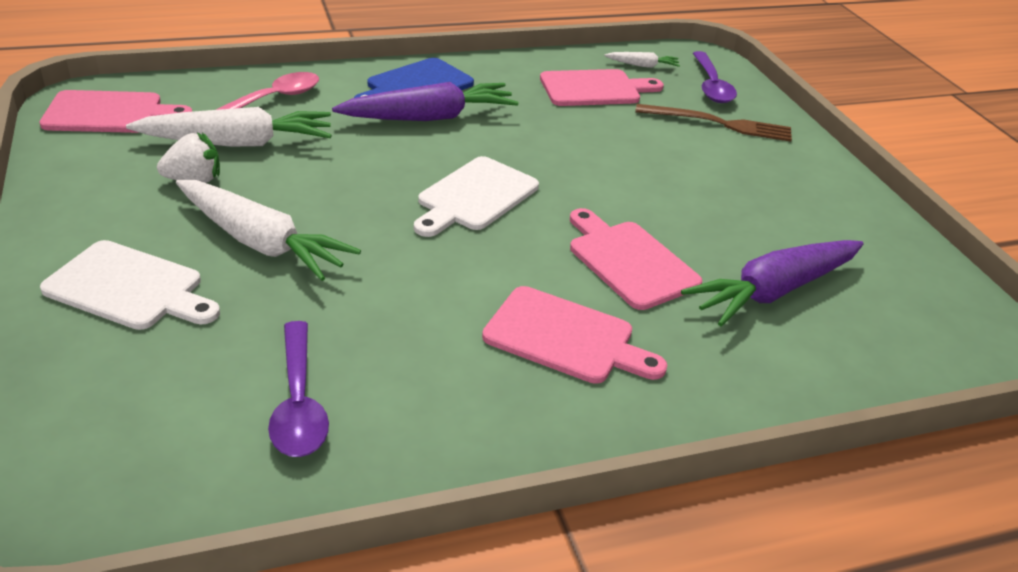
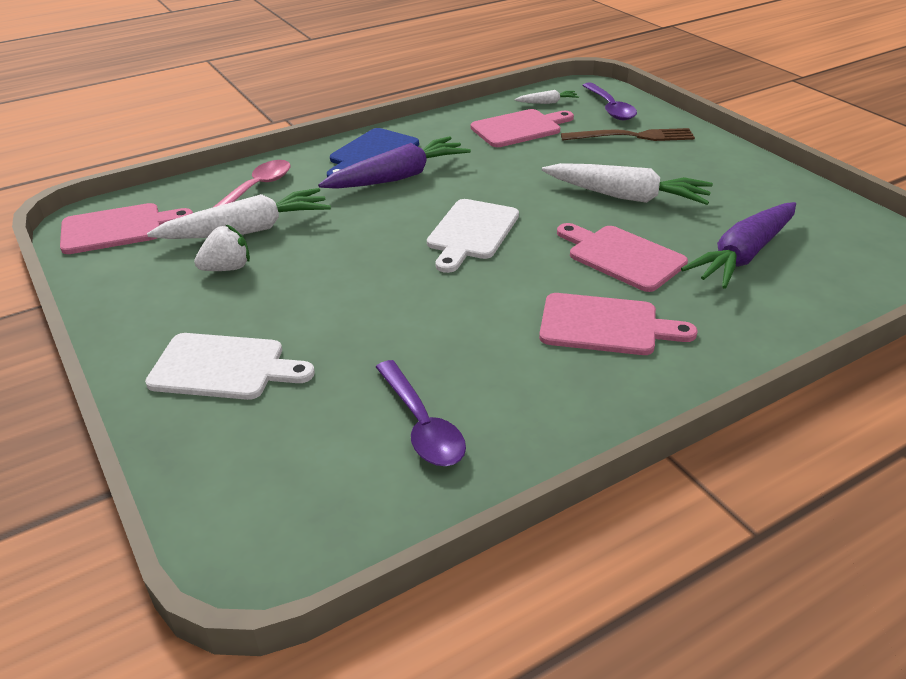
camera: 10 degrees left, 0 degrees up
(261, 242) = (315, 306): white carrot -> white carrot (626, 196)

